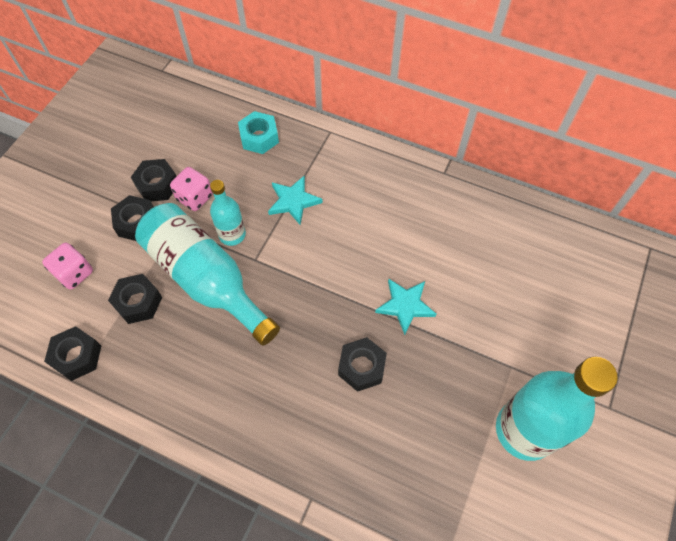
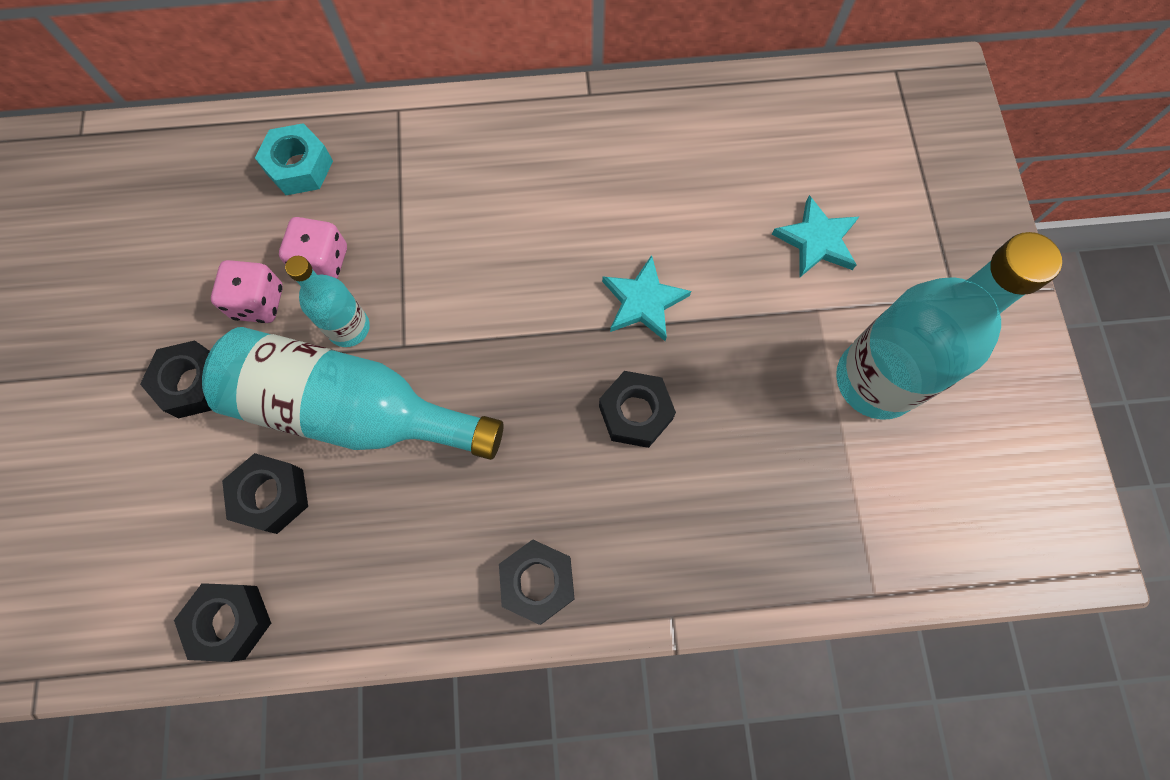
camera: 30 degrees left, 10 degrees up
(74, 273) = (146, 507): pink dice -> pink dice (322, 261)
(157, 185) = (189, 312): black nut -> black nut (538, 582)
(293, 201) = (407, 236): turquoise star -> turquoise star (816, 240)

